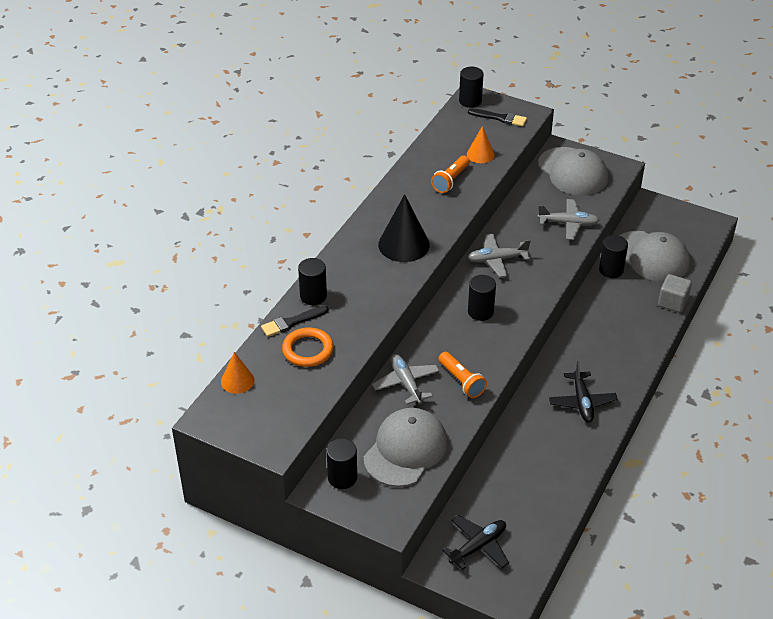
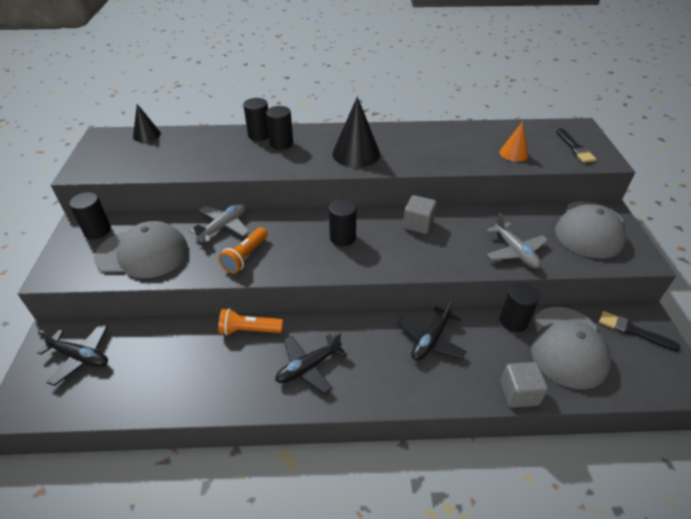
camera: 60 degrees right, 0 degrees up
(237, 381) = (146, 135): orange cone -> black cone
(292, 322) = (224, 136): black brush -> black brush (633, 331)
(308, 350) = (197, 151): orange ring -> none
(451, 180) = (460, 150): orange flashlight -> orange flashlight (249, 330)
(470, 101) = (573, 127): black cylinder -> black cylinder (281, 143)
(497, 260) = (418, 224): grey plane -> grey cube
(600, 323) = (430, 340): none -> black plane

